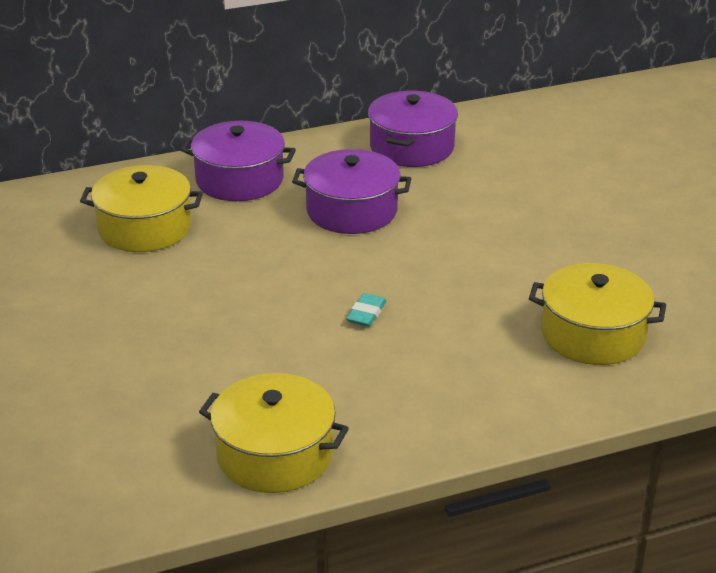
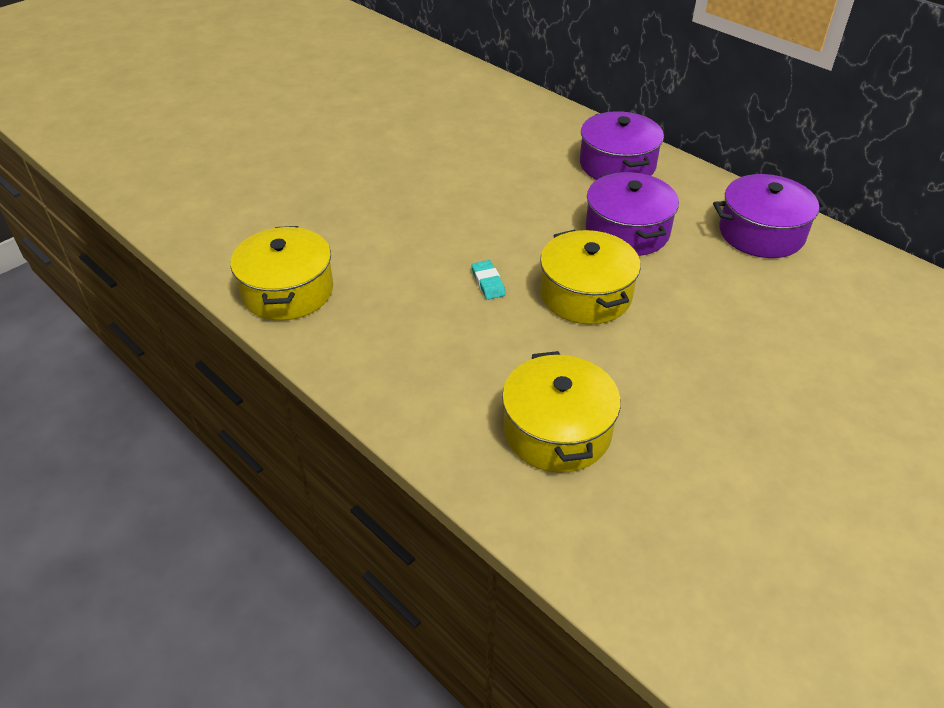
camera: 65 degrees right, 10 degrees up
(144, 228) = (515, 147): yellow pot -> yellow pot (585, 295)
(366, 313) = (488, 283): turquoise eraser -> turquoise eraser turned 75 degrees clockwise

